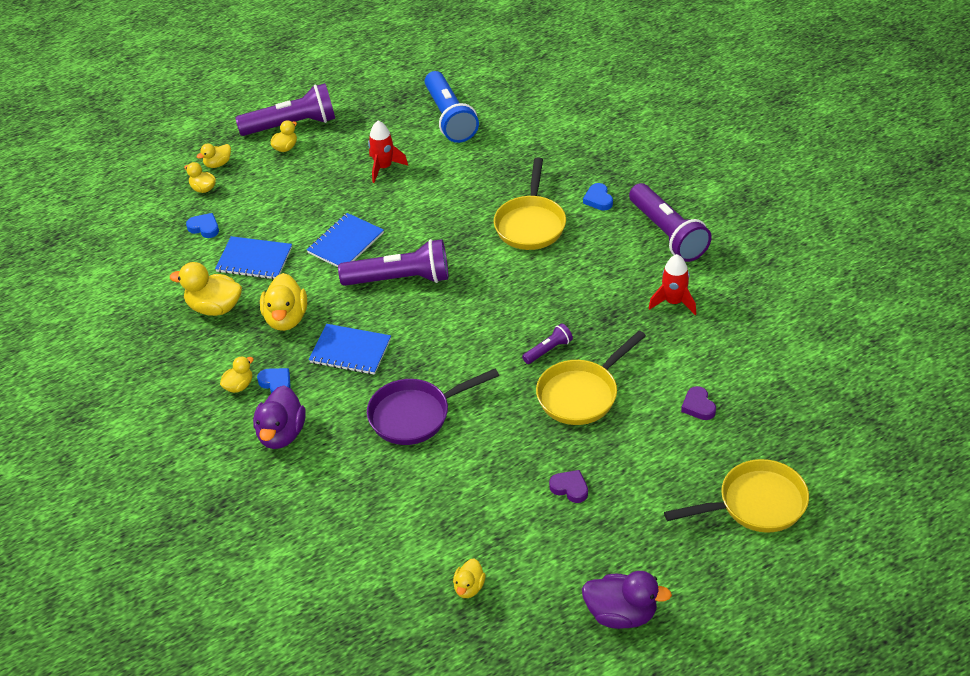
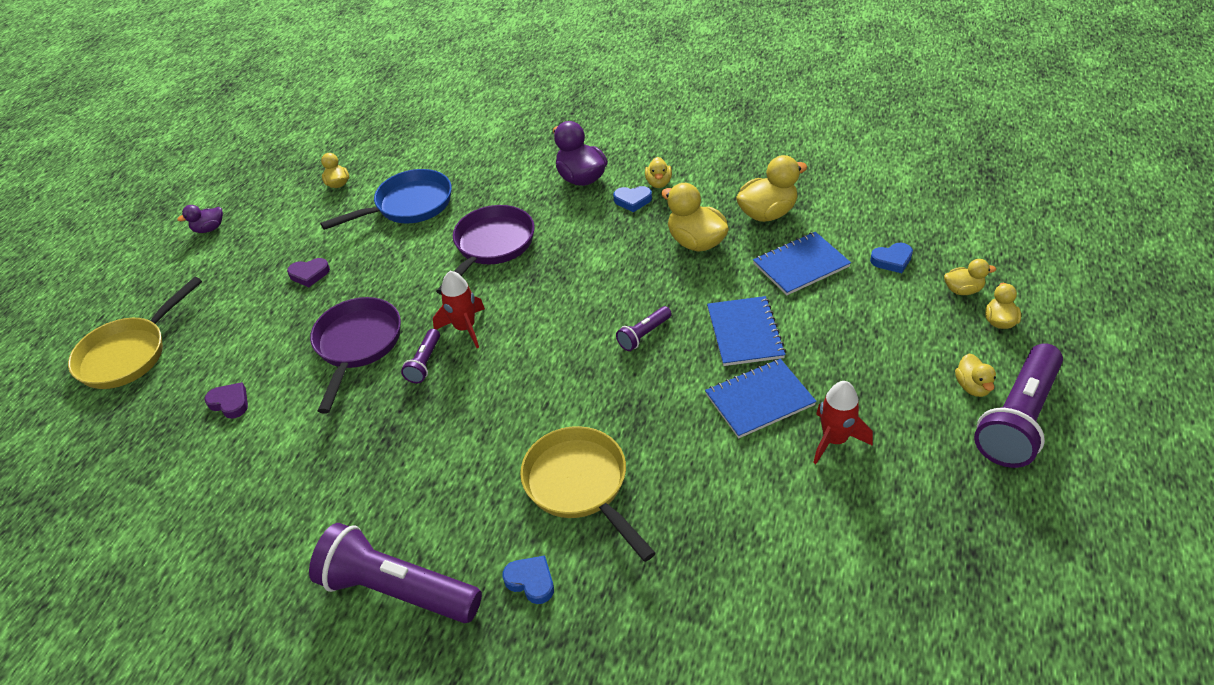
camera: 140 degrees right, 0 degrees up
(350, 351) = (606, 254): blue notebook -> blue notebook (759, 399)
(400, 279) = (644, 335): purple flashlight -> purple flashlight, size x0.47
(435, 508) = (408, 206): none -> blue pan
(449, 118) = (865, 574): blue flashlight -> none
(582, 394) = (357, 345): yellow pan -> purple pan
(621, 614) = (209, 229): purple duck -> purple duck, size x0.56
(674, 302) = (326, 497): red rocket -> red rocket (465, 328)

